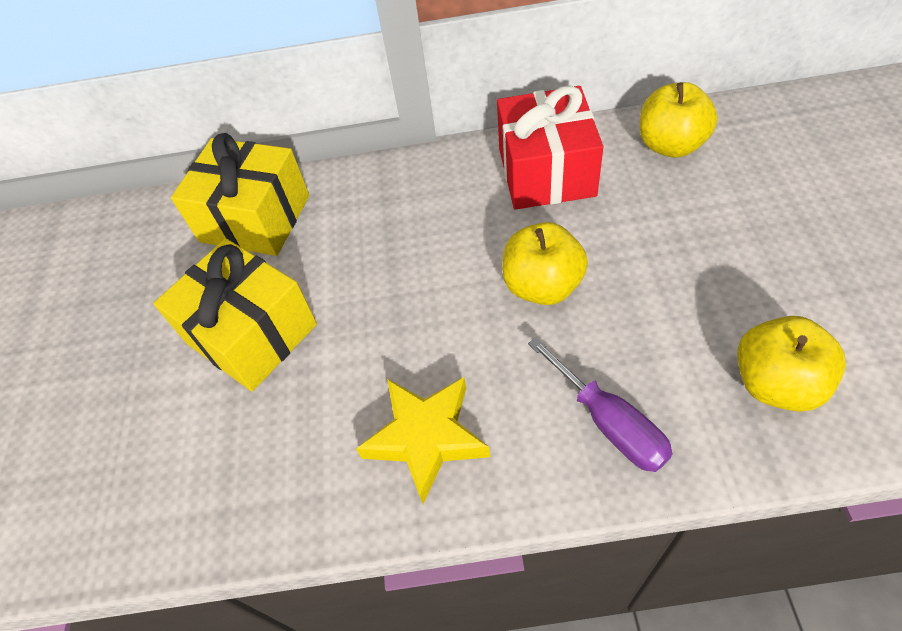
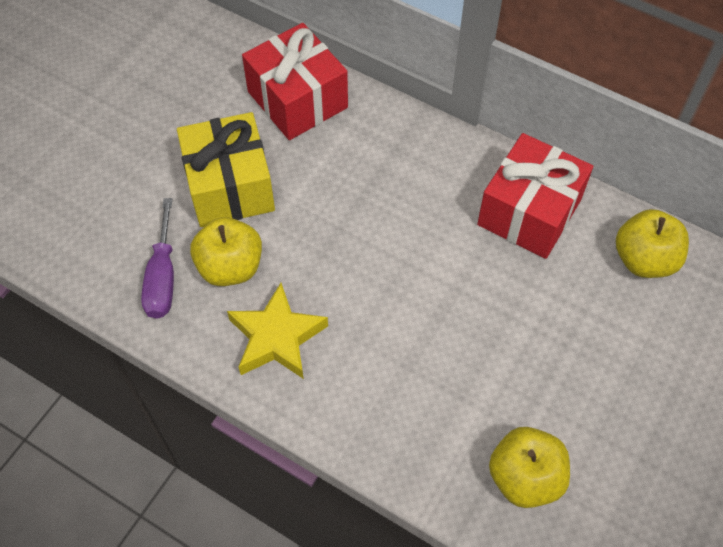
camera: 30 degrees right, 5 degrees up
(255, 218) = (297, 99): yellow gift -> red gift
(542, 285) = (441, 295): yellow apple -> yellow apple (230, 267)
(609, 423) = (394, 416): purple screwdriver -> purple screwdriver (162, 277)

